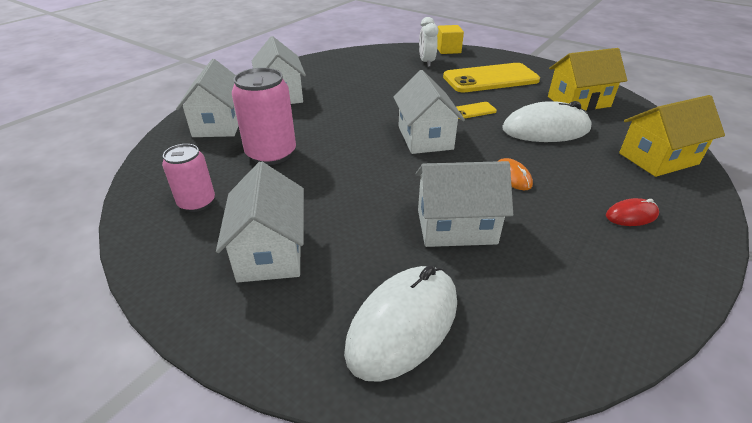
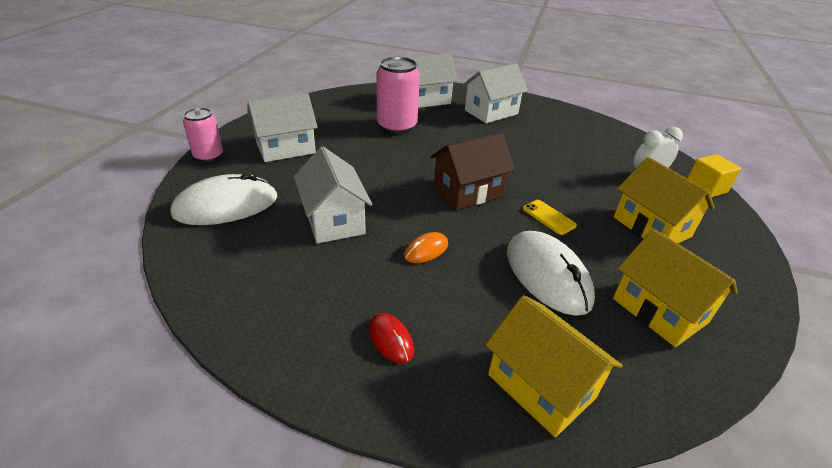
camera: 70 degrees right, 0 degrees up
(197, 202) = (327, 115): pink can -> pink can (208, 156)
(403, 324) = (226, 206): white mouse -> white mouse turned 45 degrees counterclockwise
(425, 137) = (468, 191): white house -> brown house
(490, 79) = (651, 227): yellow phone -> yellow house

